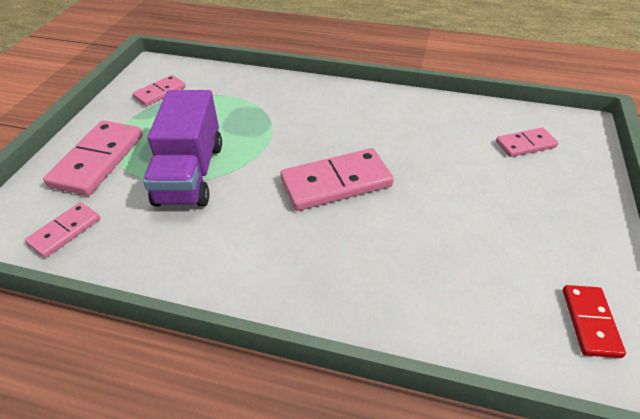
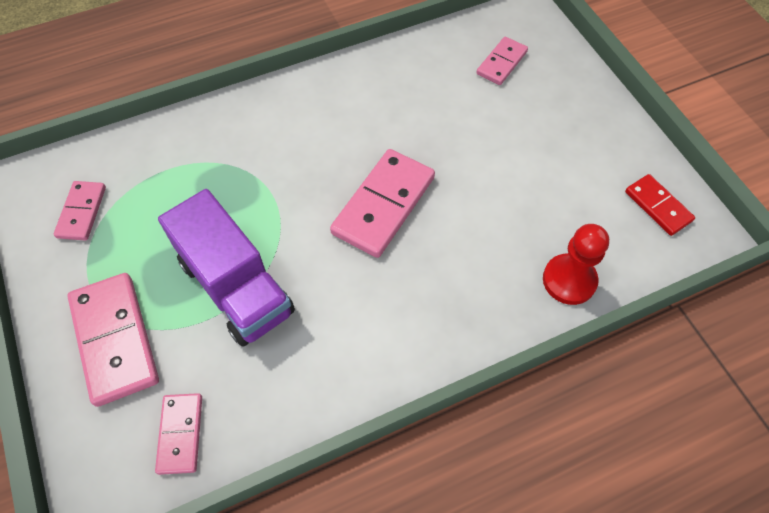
camera: 40 degrees left, 15 degrees up
(437, 323) = (569, 280): none -> red pawn

